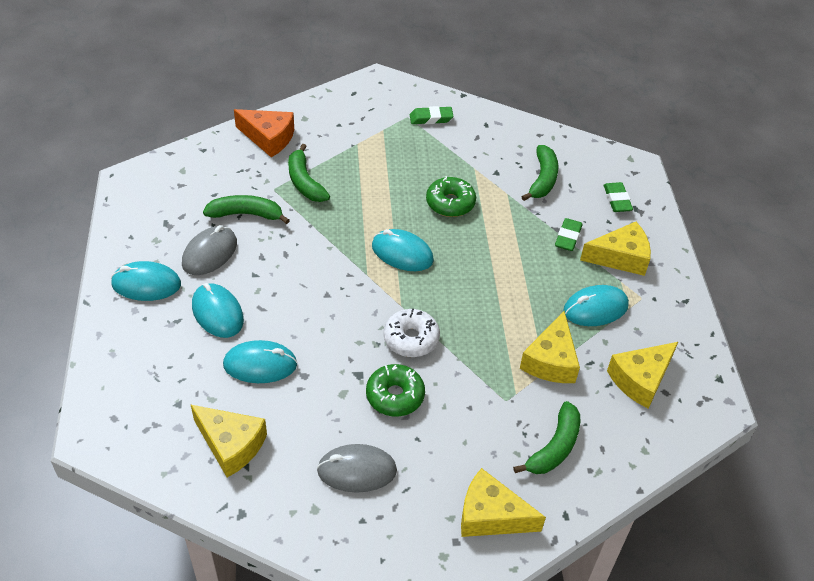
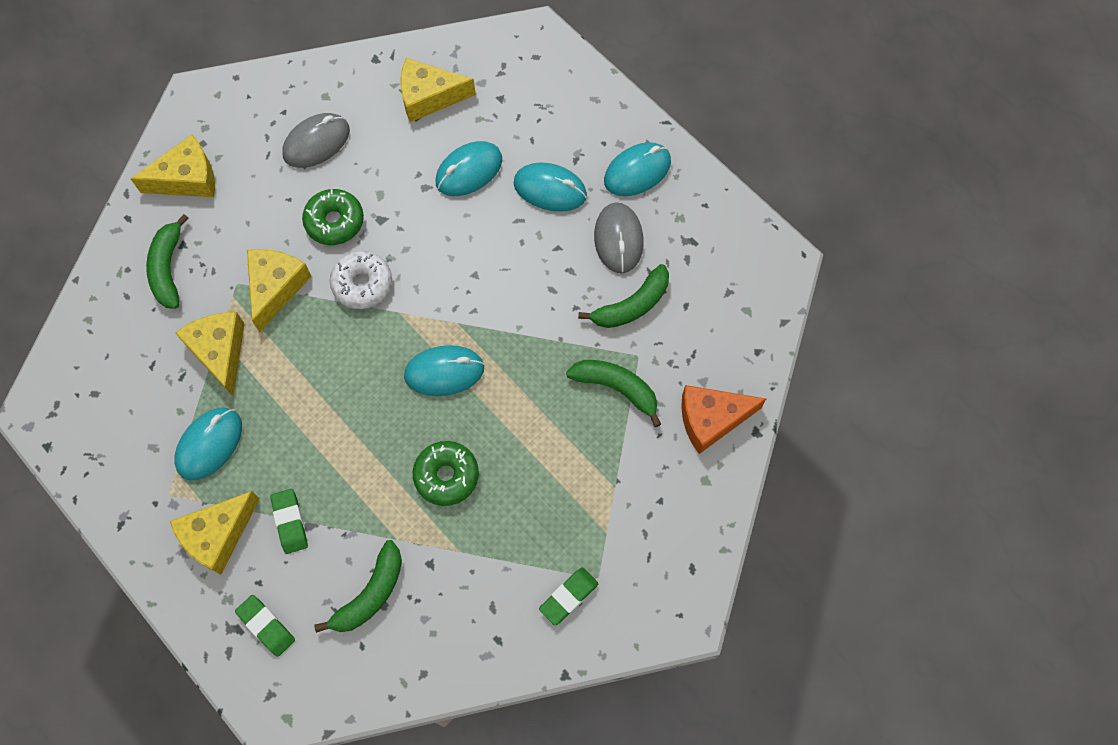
camera: 145 degrees right, 20 degrees up
(543, 179) = (370, 594): green banana -> green banana turned 120 degrees counterclockwise
(640, 379) = (124, 391): yellow cheese -> yellow cheese (276, 288)

